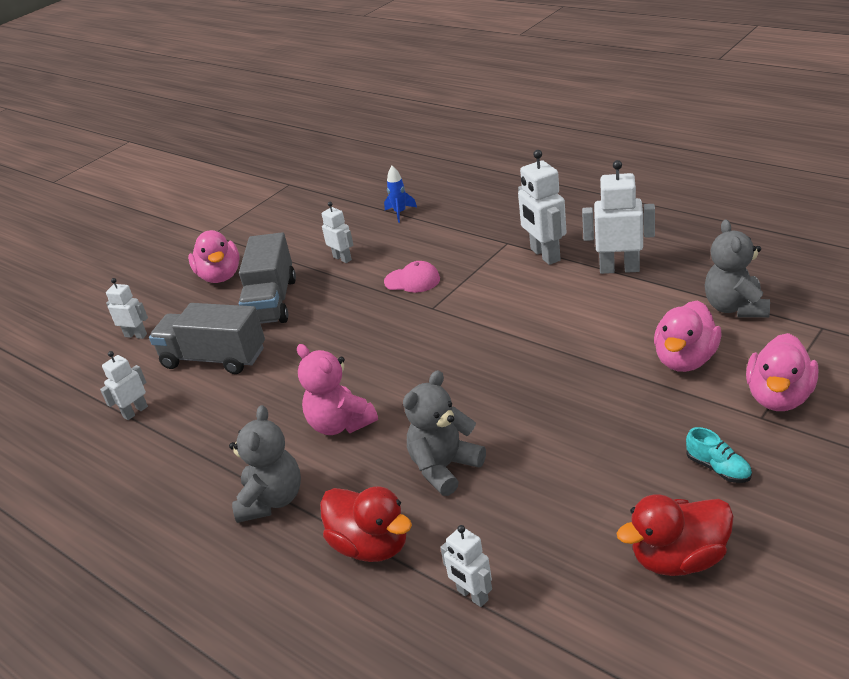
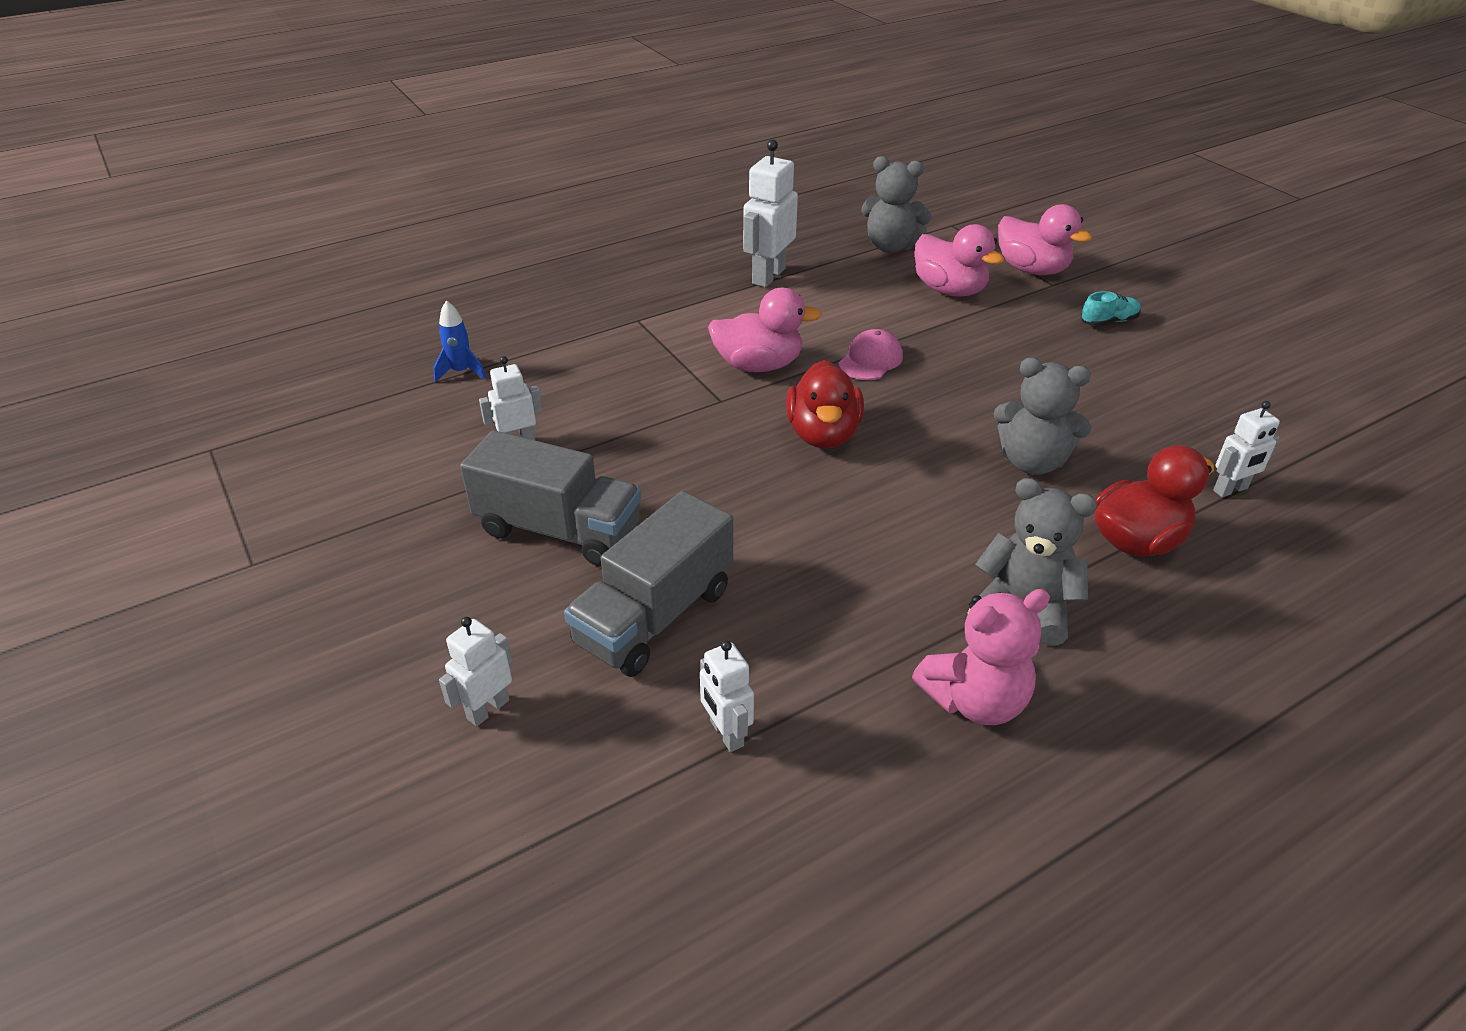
camera: 75 degrees left, 5 degrees up
(220, 276) = (413, 574): pink duck -> pink duck (758, 365)
(340, 424) = (906, 520): pink teddy bear -> pink teddy bear (975, 700)
(412, 280) = (643, 400): pink cap -> pink cap (870, 360)
(444, 467) = (1032, 462): grey teddy bear -> grey teddy bear turned 45 degrees counterclockwise
(544, 255) = (693, 306): white robot -> none
(678, 559) = (1213, 371): red duck -> red duck (823, 434)

